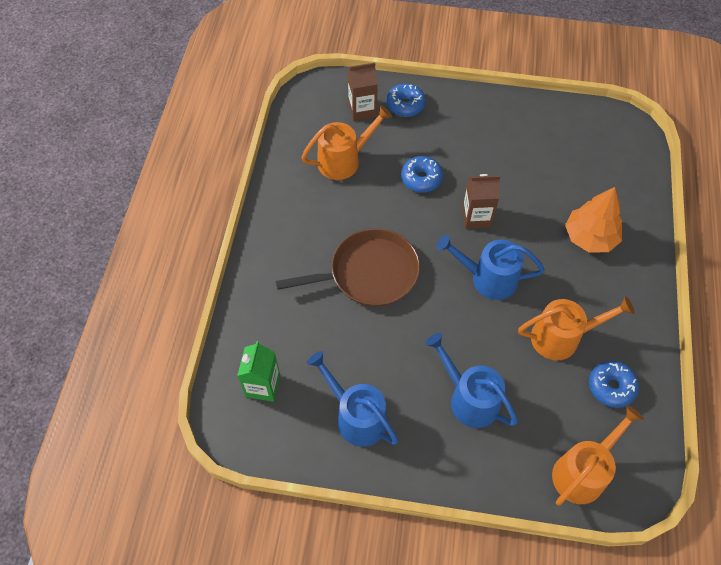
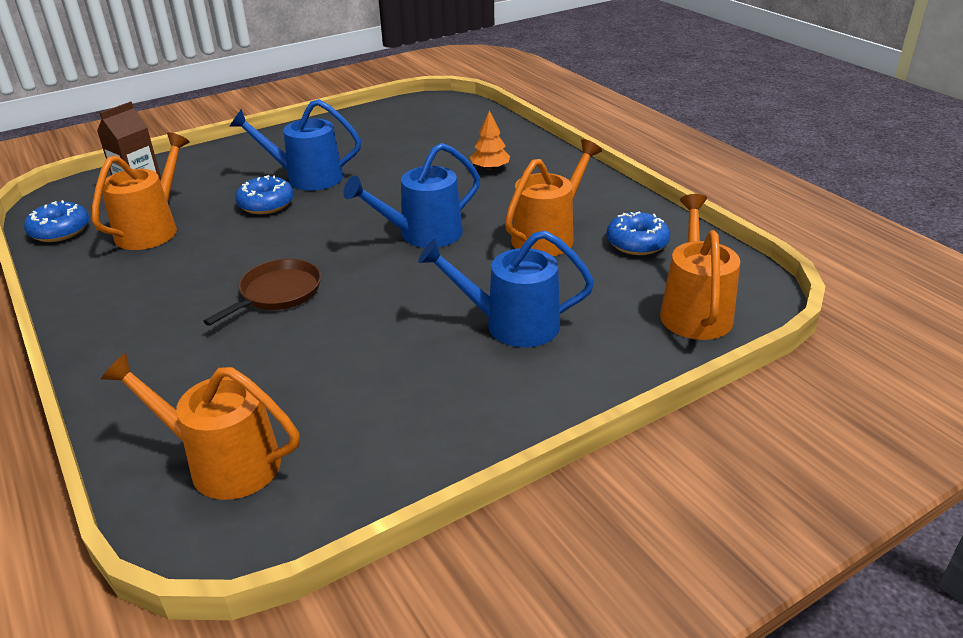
camera: 40 degrees left, 25 degrees down
(263, 385) = (224, 463): green carton -> orange watering can
(356, 417) = (395, 415): blue watering can -> blue watering can (307, 178)
(369, 273) = (277, 293): brown pan -> brown pan, size x0.62
(405, 105) = (192, 168): blue donut -> blue donut (60, 231)
(476, 217) = (360, 203): brown carton -> none
(590, 237) = (490, 168): orange tree -> orange tree, size x0.59

